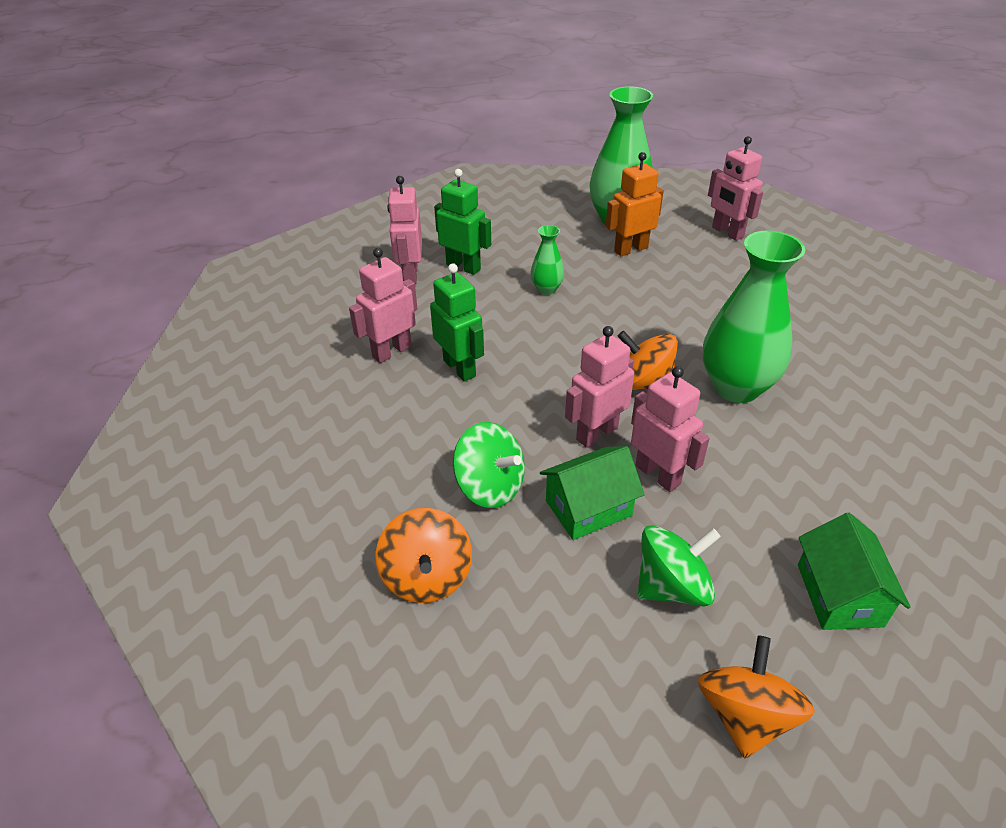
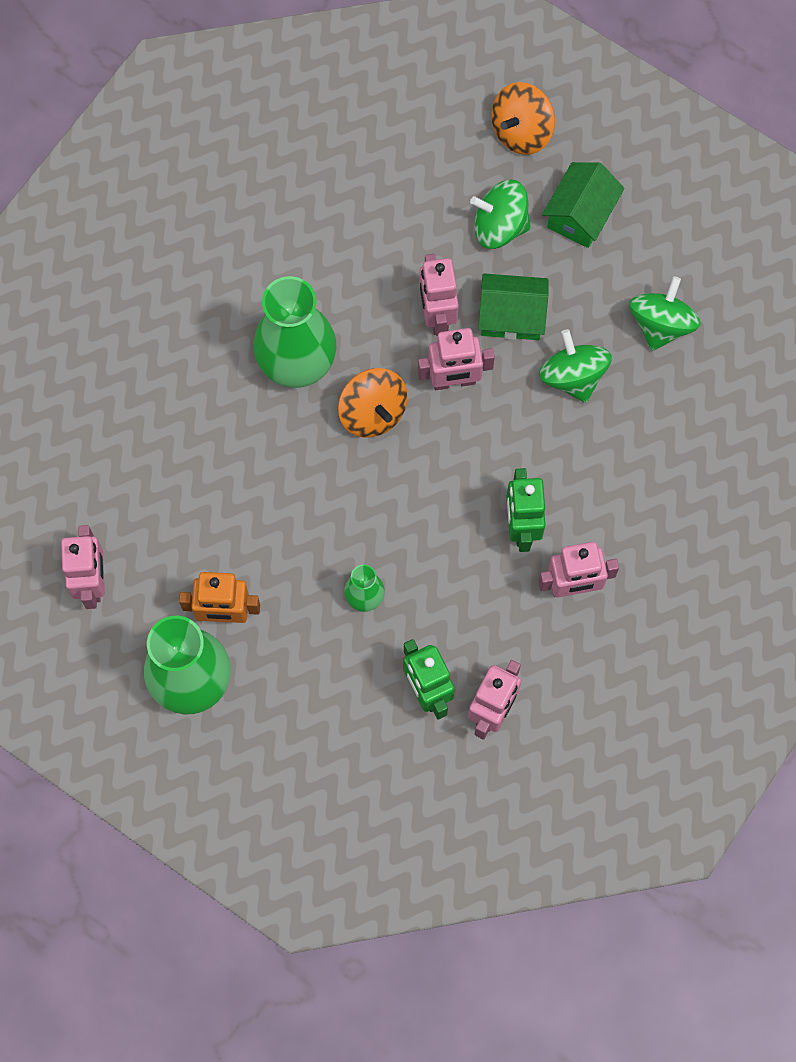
camera: 150 degrees left, 30 degrees up
(427, 577) = (661, 324): orange spinning top -> green spinning top
(839, 595) = (396, 161): green house -> green house (580, 214)

